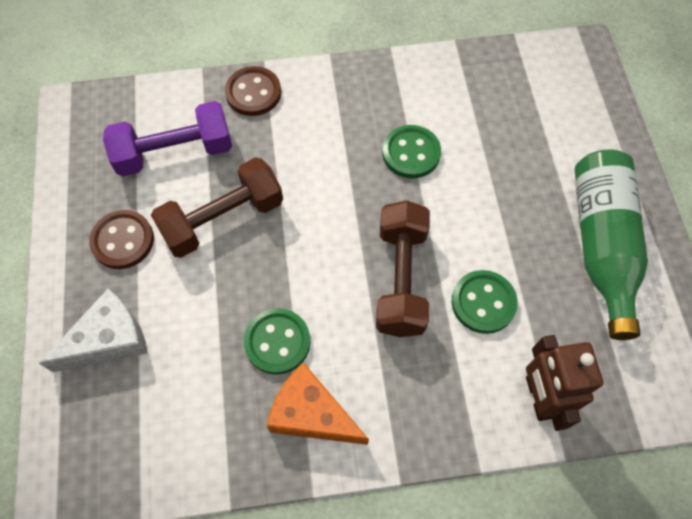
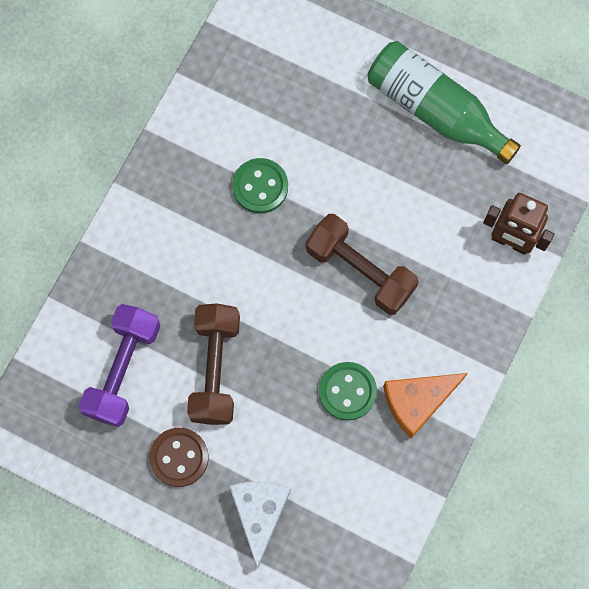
camera: 55 degrees left, 10 degrees up
(253, 93) = (109, 270): brown button -> none
(483, 303) = (419, 226): green button -> none

